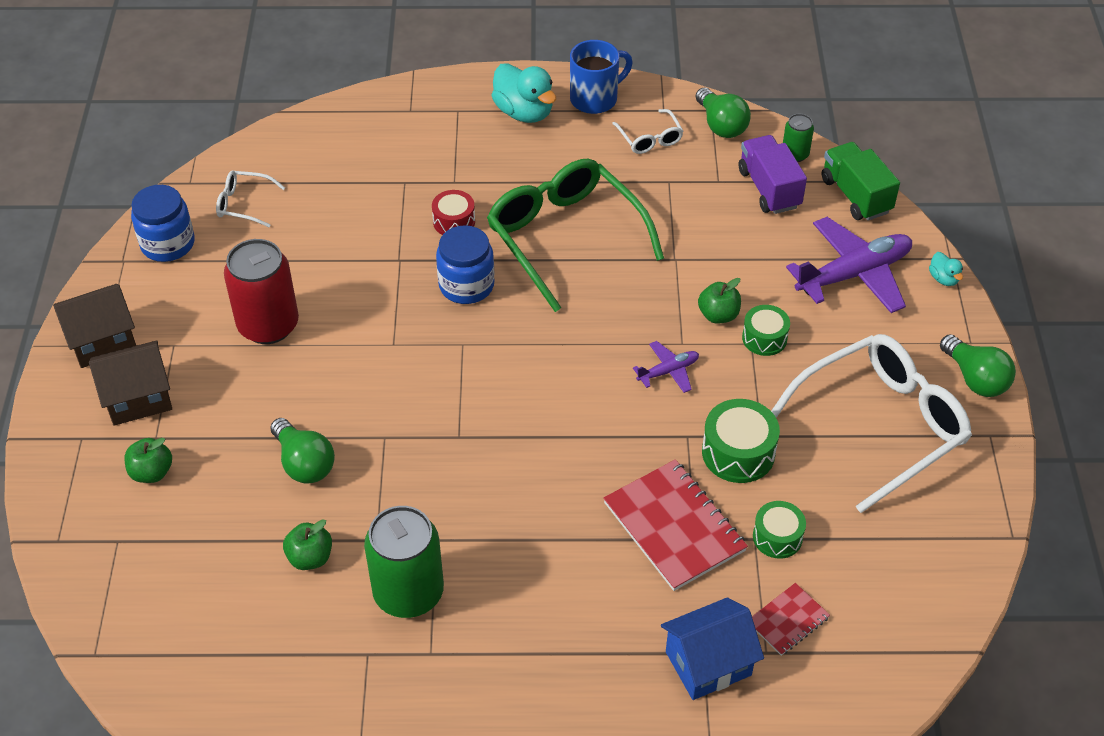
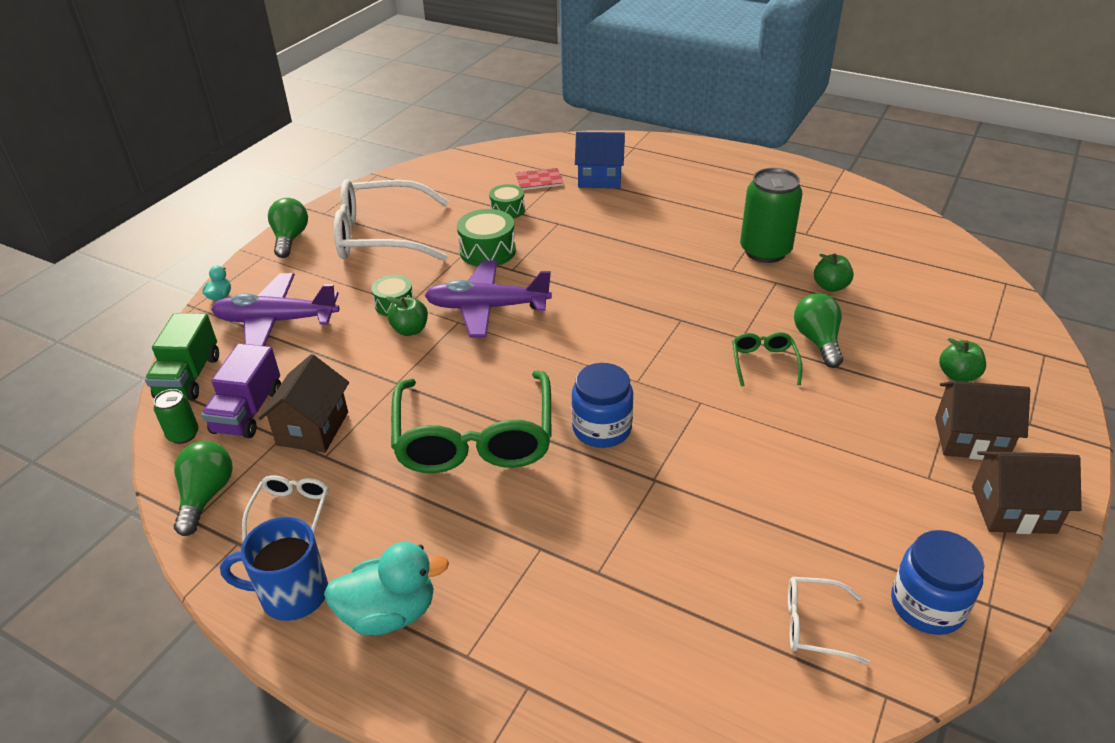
camera: 150 degrees left, 10 degrees down
(244, 204) = (814, 625): white glasses -> white glasses turned 150 degrees clockwise
(268, 325) = (820, 461): red can -> none
(351, 412) = (763, 363): none -> green glasses
(454, 221) = (572, 498): red drum -> none
(524, 112) = (389, 613): turquoise duck -> turquoise duck turned 90 degrees clockwise
(668, 371) = (487, 308): purple plane -> purple plane, size x2.05
(674, 527) = (566, 231): red notebook -> none
(701, 196) = (313, 428): none -> brown house

